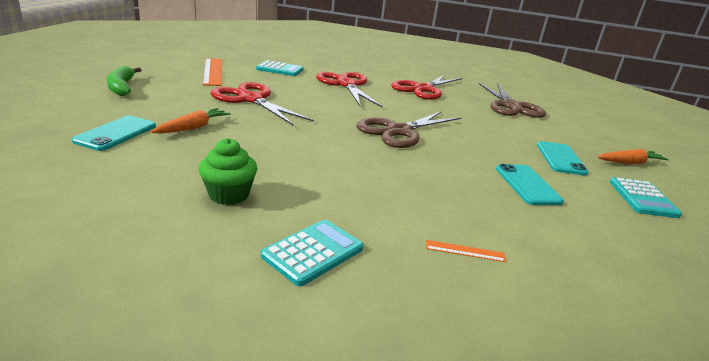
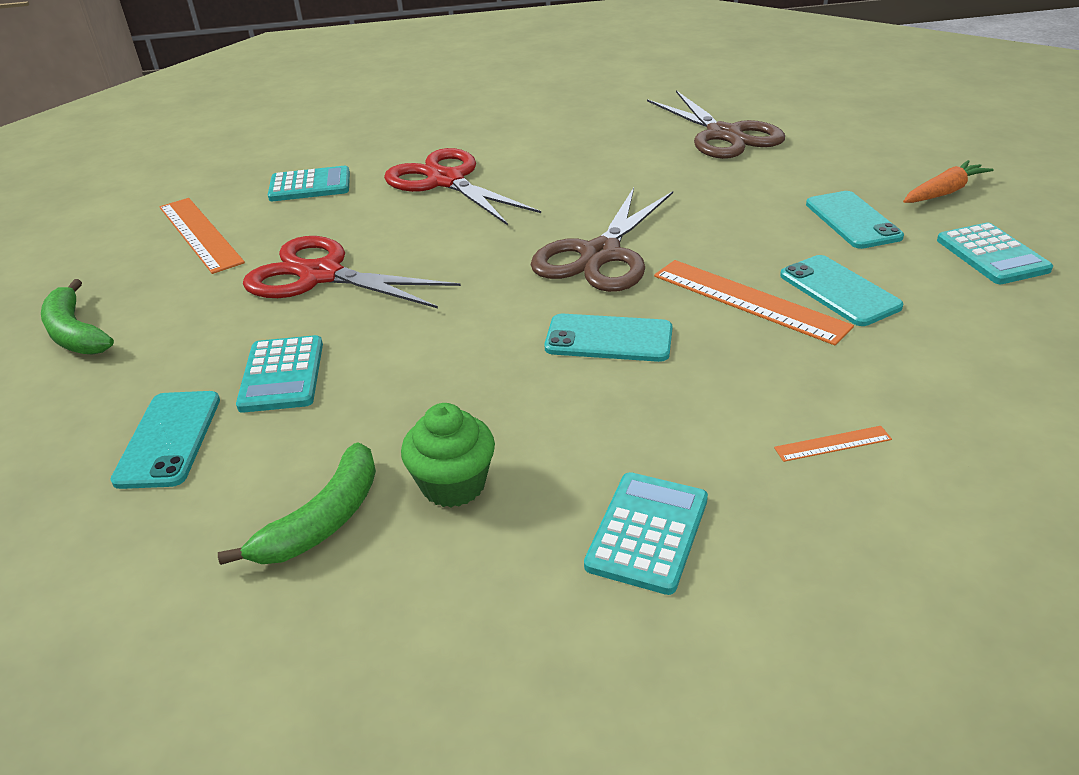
camera: 15 degrees left, 10 degrees up
(149, 186) = (323, 520): none -> green banana
(193, 127) = (282, 375): orange carrot -> turquoise calculator
(372, 164) = (608, 339): none -> turquoise phone
(423, 89) = (572, 145): red scissors -> none
(467, 173) = (748, 301): none -> orange ruler

